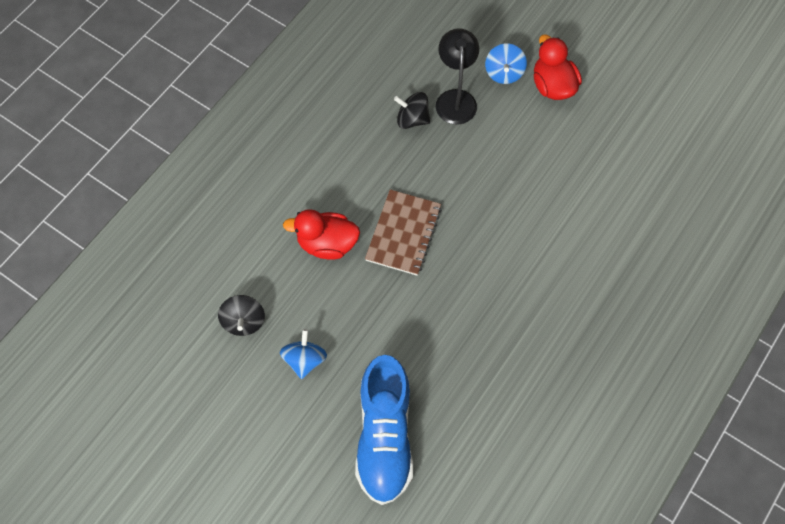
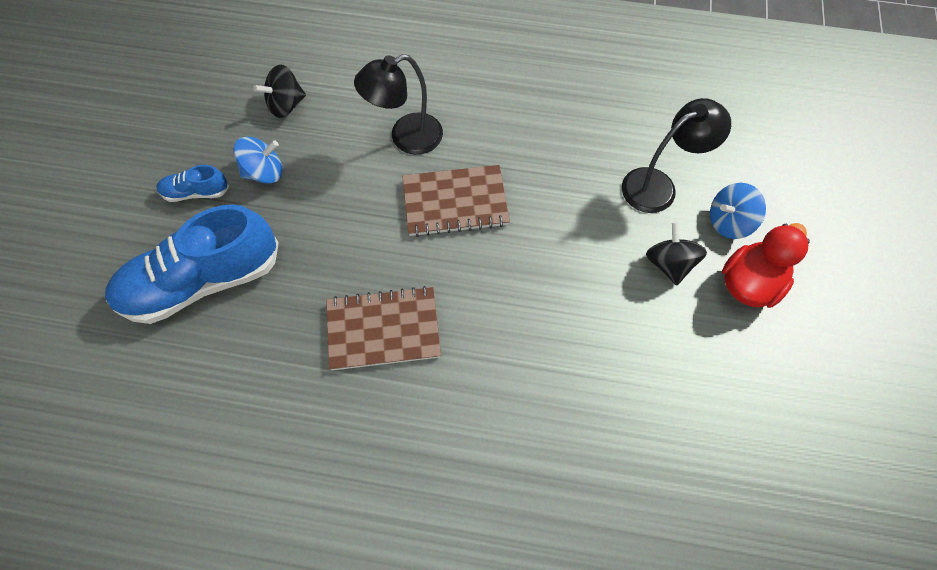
camera: 65 degrees right, 0 degrees up
(297, 419) = (196, 192): none -> blue shoe
(327, 244) = (406, 138): red duck -> black lamp
(412, 119) = (603, 154): black spinning top -> black spinning top (669, 263)
(484, 322) = (383, 329): none -> brown notebook

